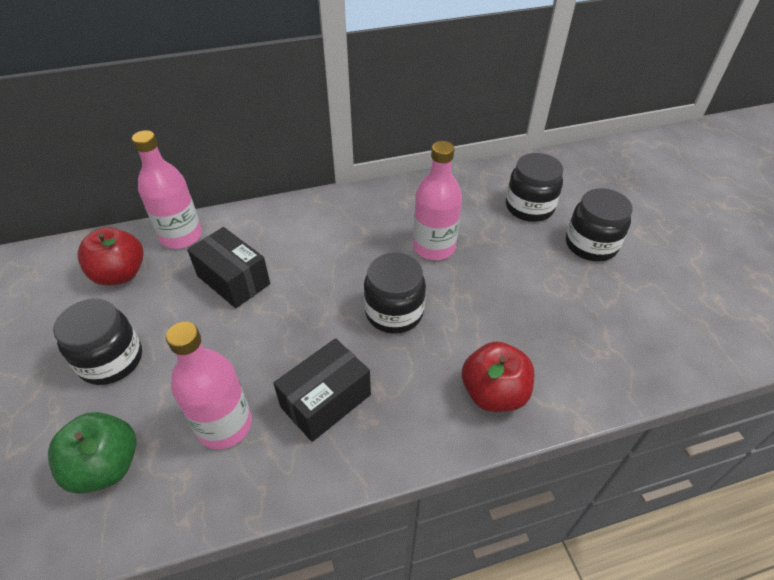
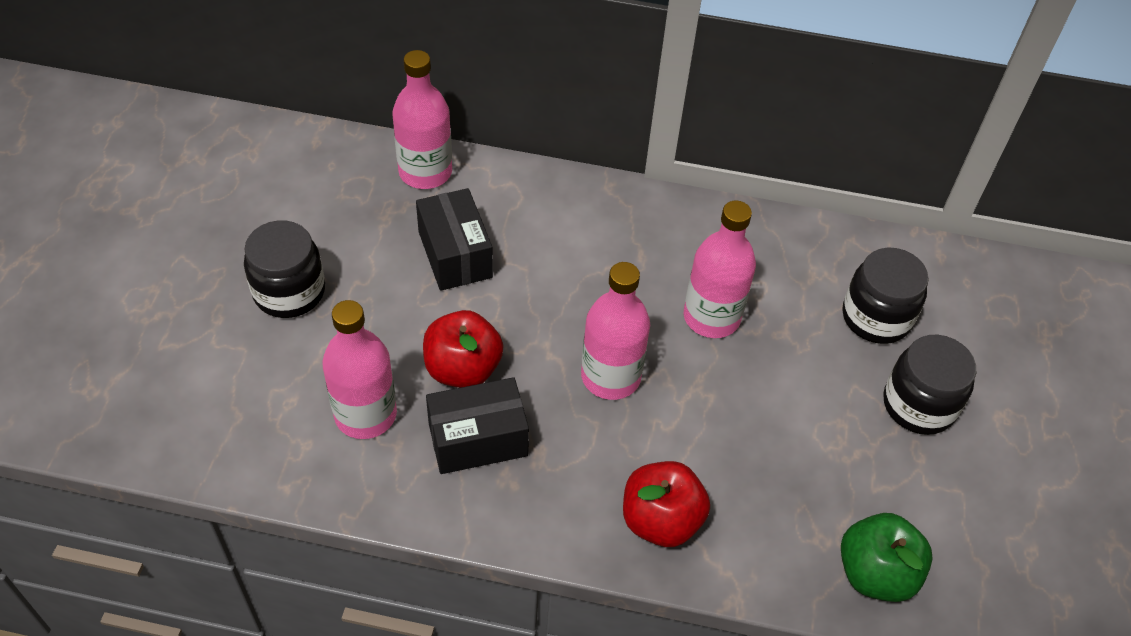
camera: 25 degrees right, 5 degrees up
(106, 466) = (241, 400): green apple -> green apple (875, 573)
(120, 274) = (340, 193): red apple -> red apple (463, 369)
(394, 312) = (610, 376): black jar -> pink bottle

